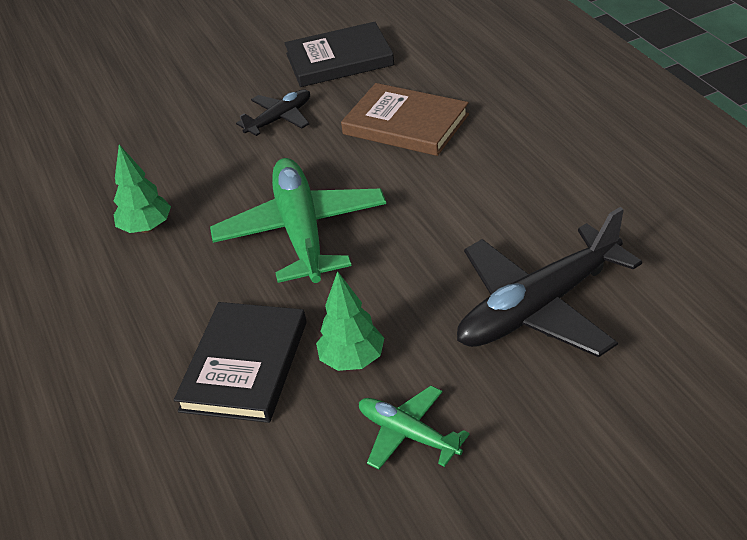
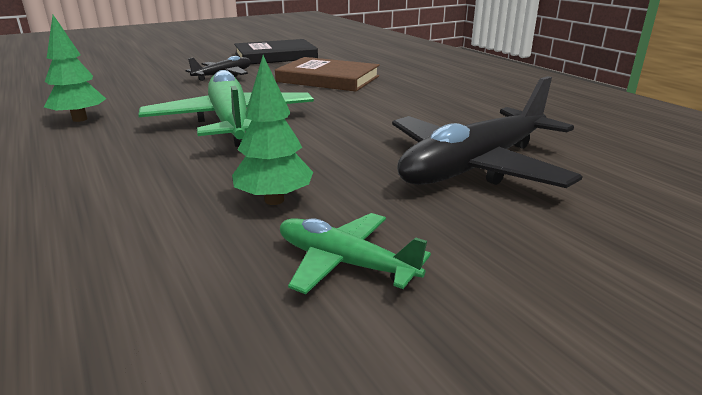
camera: 10 degrees left, 15 degrees down
(245, 366) = (143, 204): black book -> none

